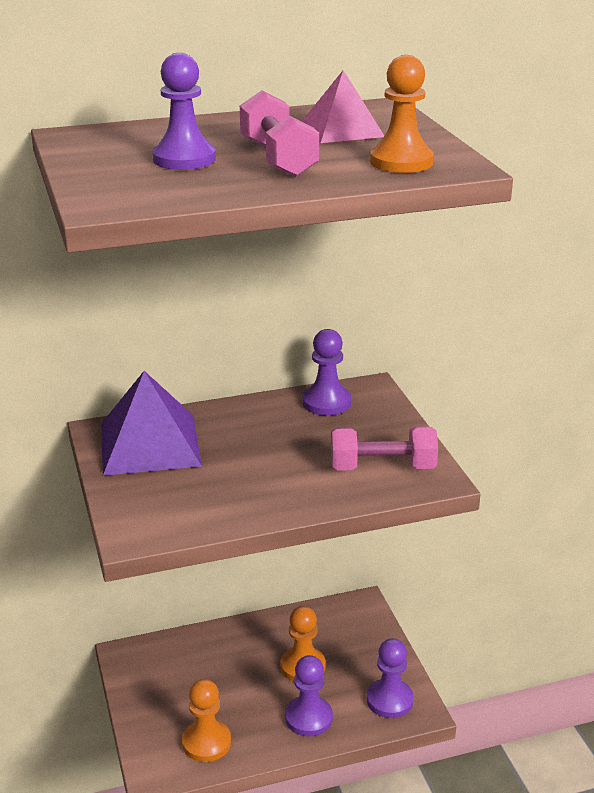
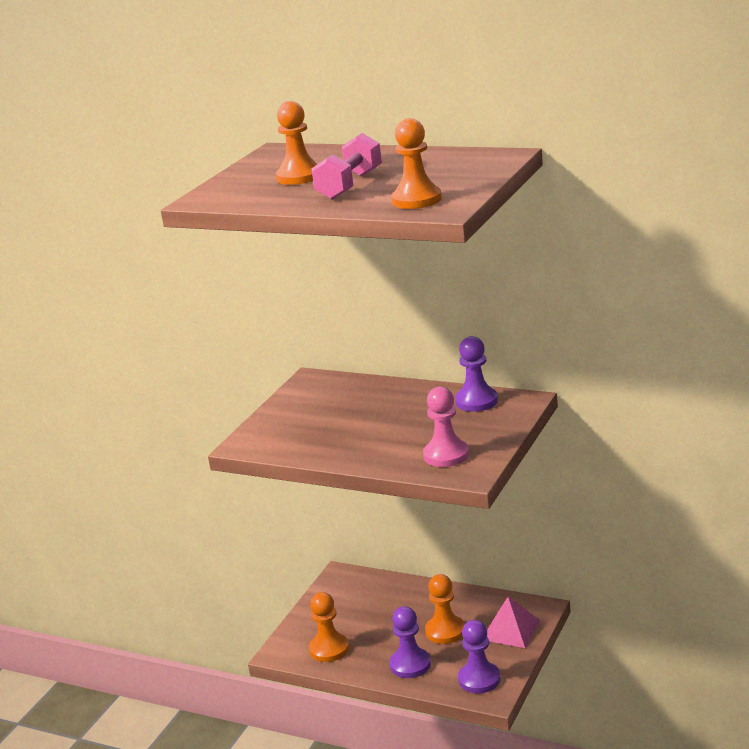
camera: 45 degrees right, 5 degrees down
(149, 444) = (326, 395): purple pyramid -> none
(184, 159) = (299, 177): purple pawn -> orange pawn
(341, 130) = (435, 170): pink pyramid -> pink pyramid (510, 630)
(382, 467) = (446, 455): pink dumbbell -> pink pawn

